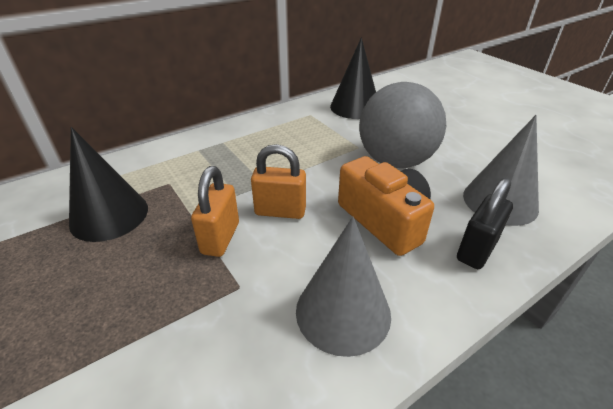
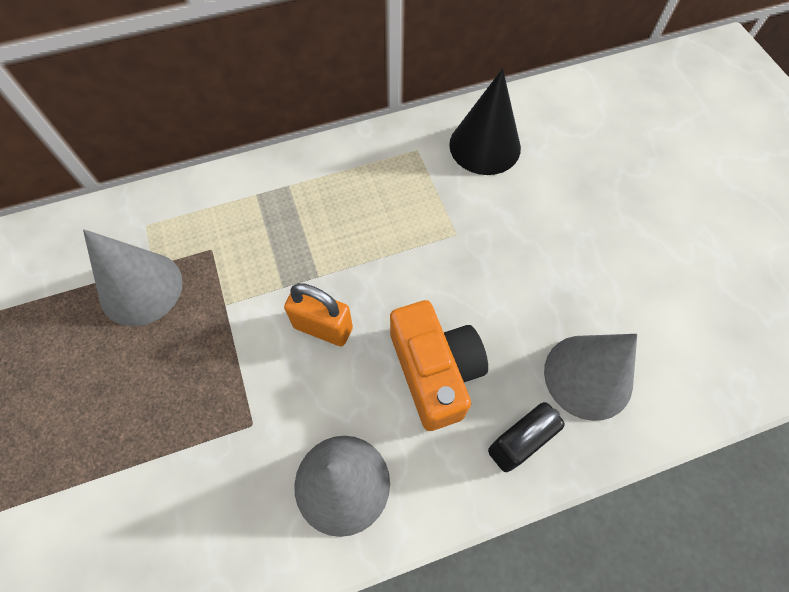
camera: 15 degrees right, 25 degrees up
(109, 215) = (141, 288): black cone -> grey cone
(220, 238) = (248, 352): orange padlock -> none
(395, 161) = (492, 272): grey ball -> none

